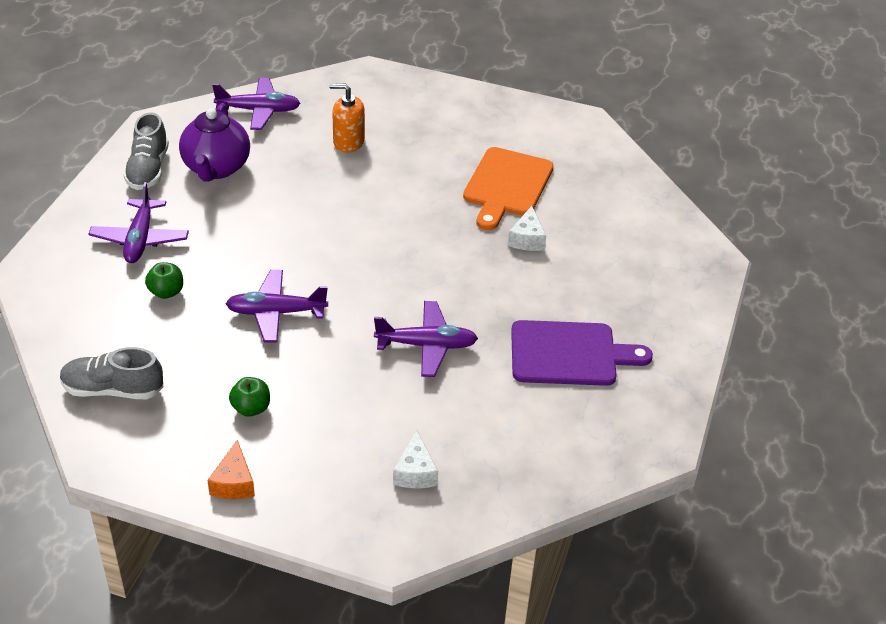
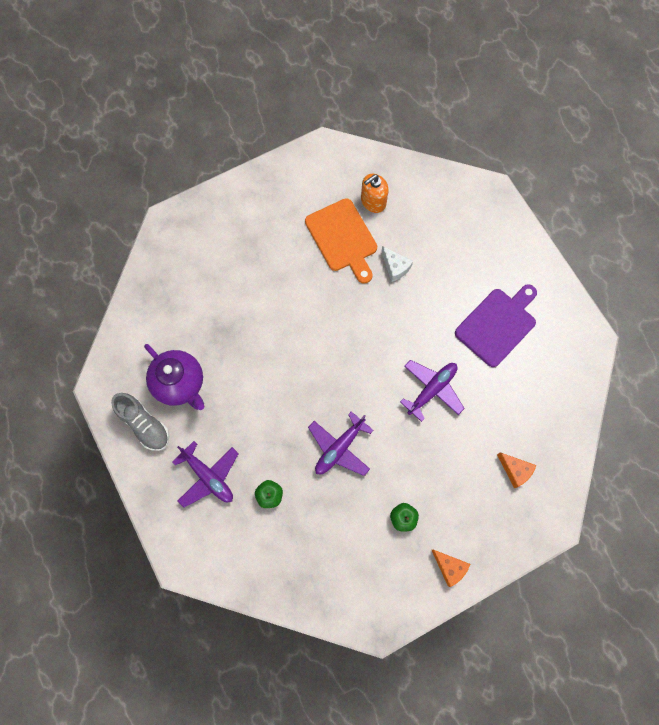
camera: 45 degrees left, 30 degrees up
(113, 390) = (327, 582): grey shoe -> none
(258, 111) = (145, 316): purple plane -> none
(348, 142) = (224, 289): orange soap dispenser -> orange soap dispenser (373, 201)
(415, 472) = (515, 470): white cheese -> orange cheese

